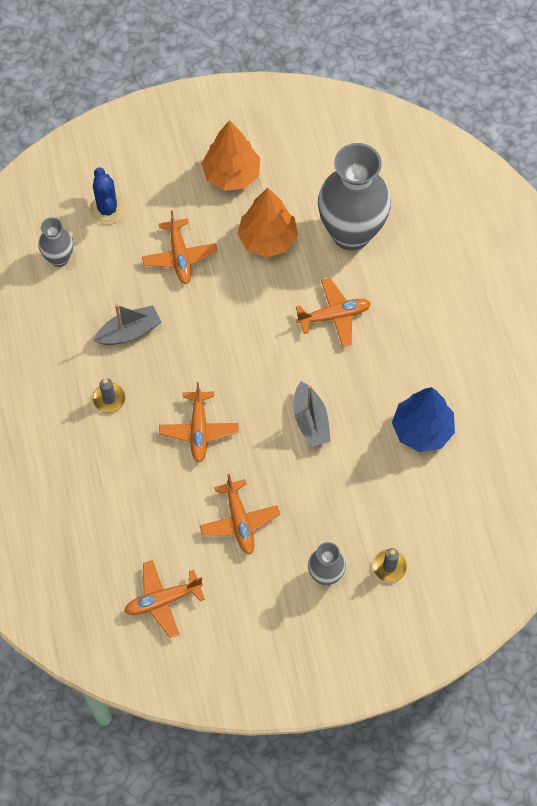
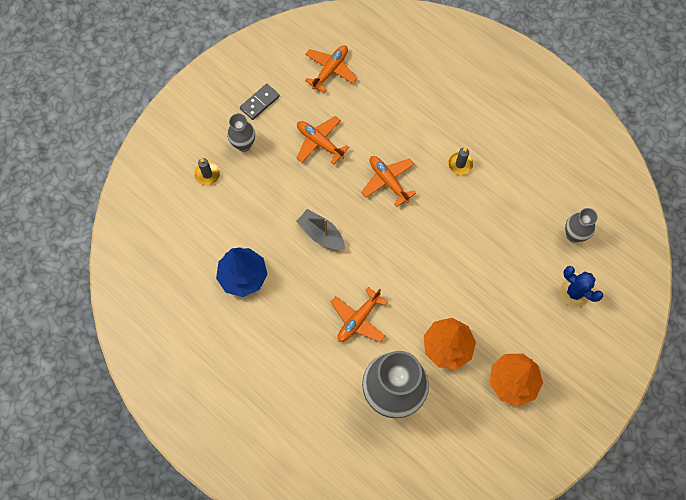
camera: 145 degrees right, 5 degrees up
(129, 332) = (484, 215): grey boat -> none
(180, 256) = (496, 291): orange plane -> none
(272, 614) = (260, 102): none -> grey domino

